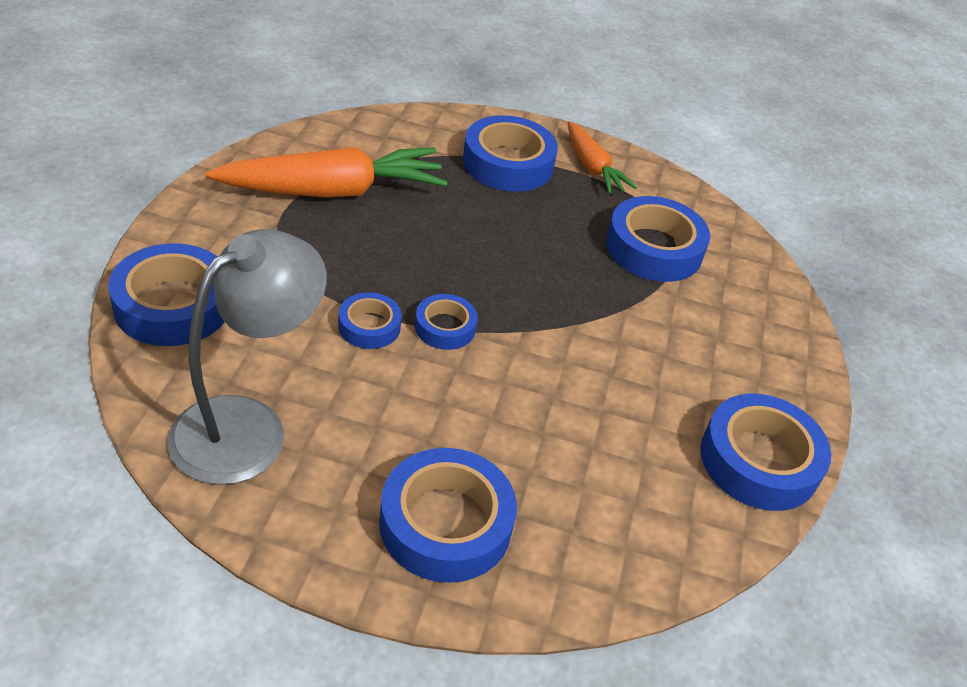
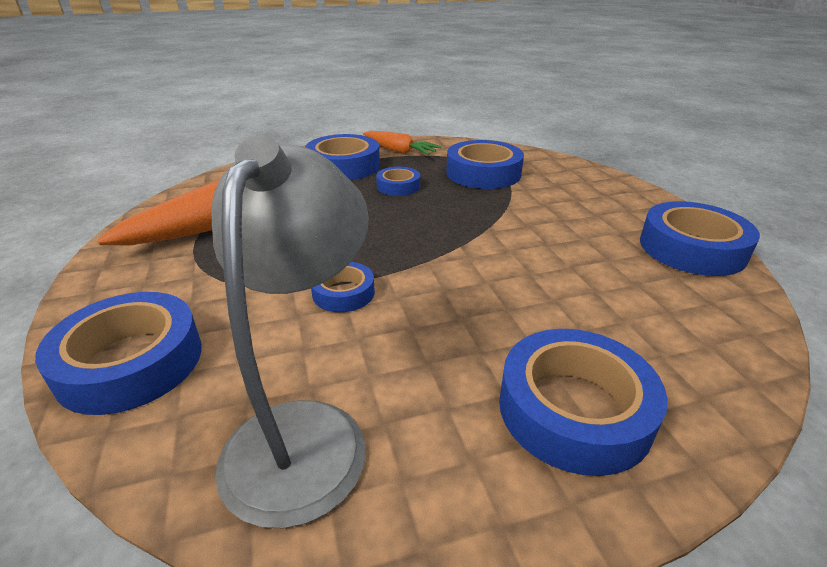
camera: 25 degrees left, 10 degrees down
(445, 327) = (404, 267): blue tape -> blue tape (398, 186)

